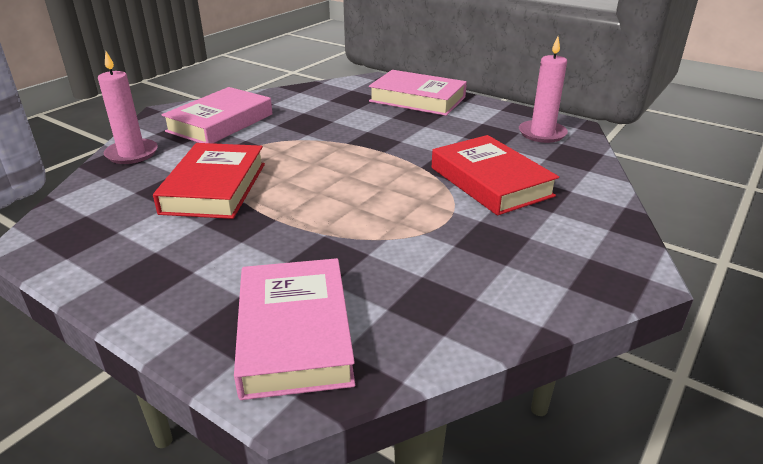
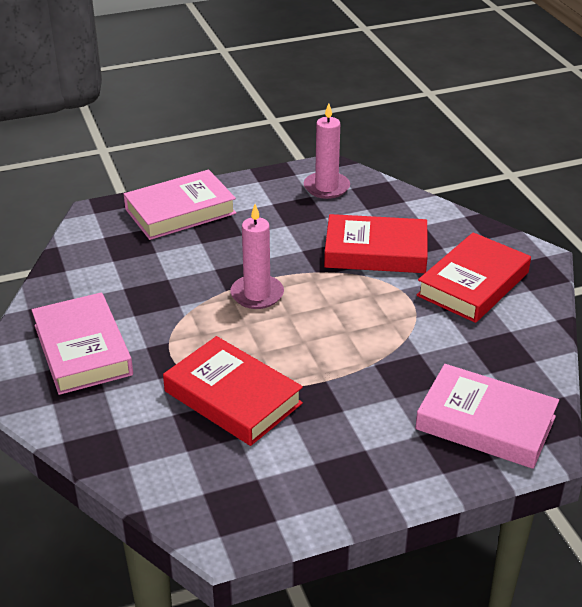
camera: 55 degrees left, 5 degrees up
(132, 154) = (91, 432): pink candle -> pink candle (257, 294)
(521, 247) = (473, 284): none -> red book

